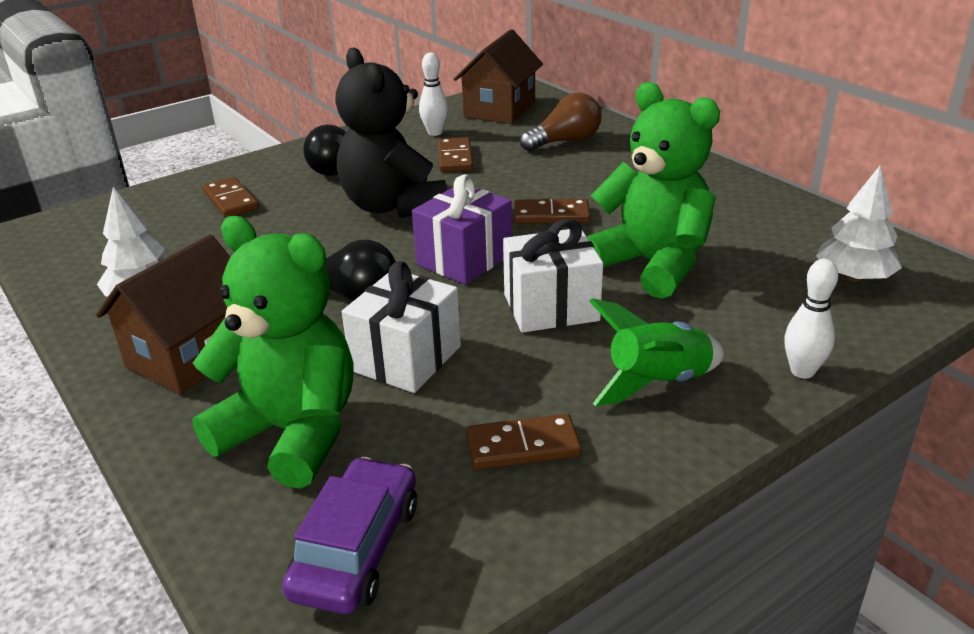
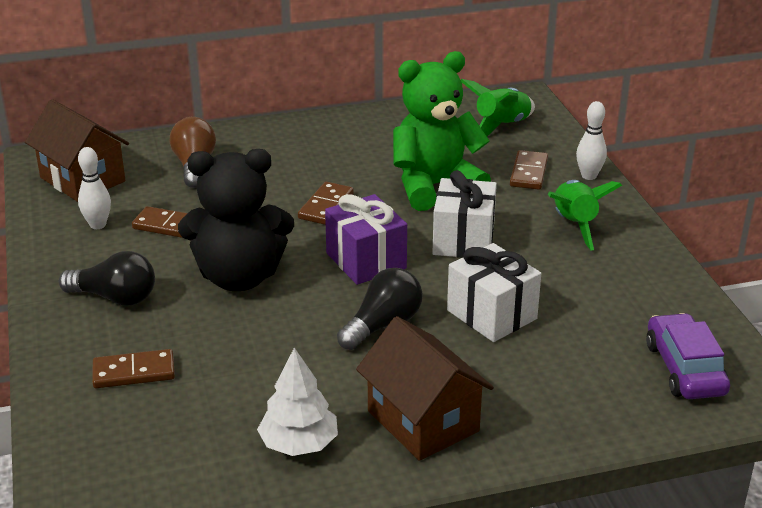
camera: 70 degrees left, 0 degrees up
(292, 433) = (556, 380): green teddy bear -> none
(357, 549) = (684, 369): purple car -> purple car turned 45 degrees clockwise
(523, 446) = (614, 288): brown domino -> brown domino (529, 173)
(853, 277) = (501, 126): white tree -> green rocket

